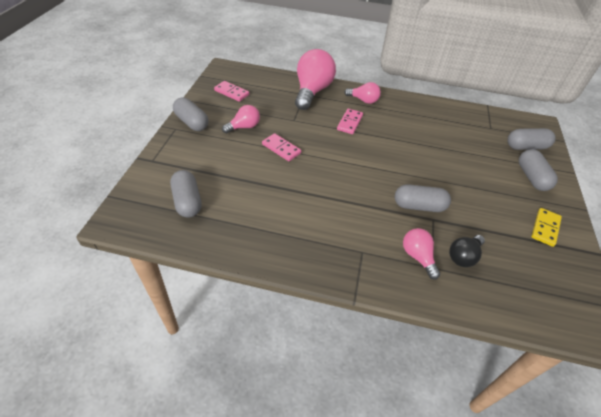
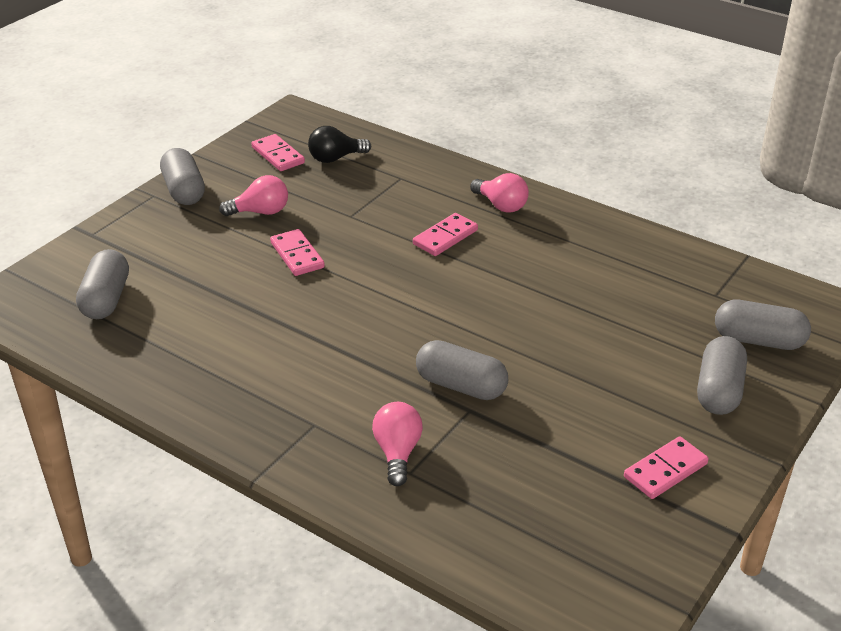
camera: 25 degrees right, 10 degrees down
(312, 91) = (418, 175): pink light bulb -> none
(463, 256) = (475, 472): black light bulb -> black light bulb (335, 158)
(545, 228) = (665, 470): yellow domino -> pink domino

